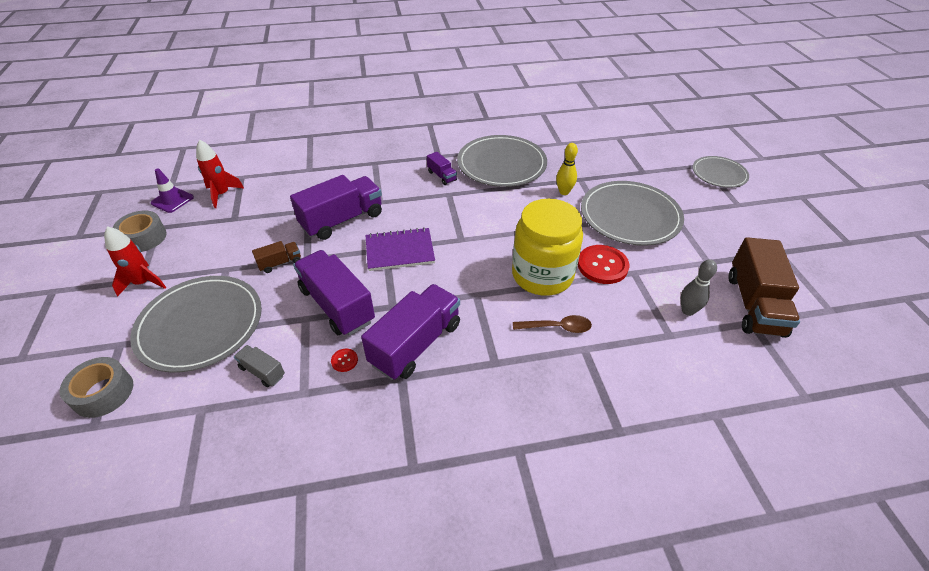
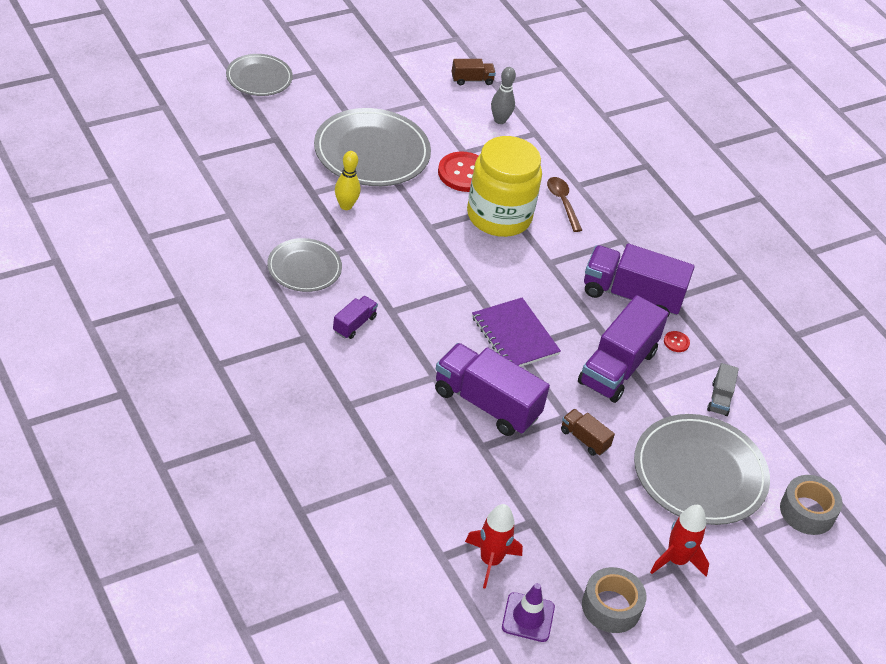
camera: 115 degrees left, 0 degrees up
(501, 164) = (304, 268): grey plate -> grey plate, size x0.59
(754, 304) = (472, 80): brown truck -> brown truck, size x0.47

